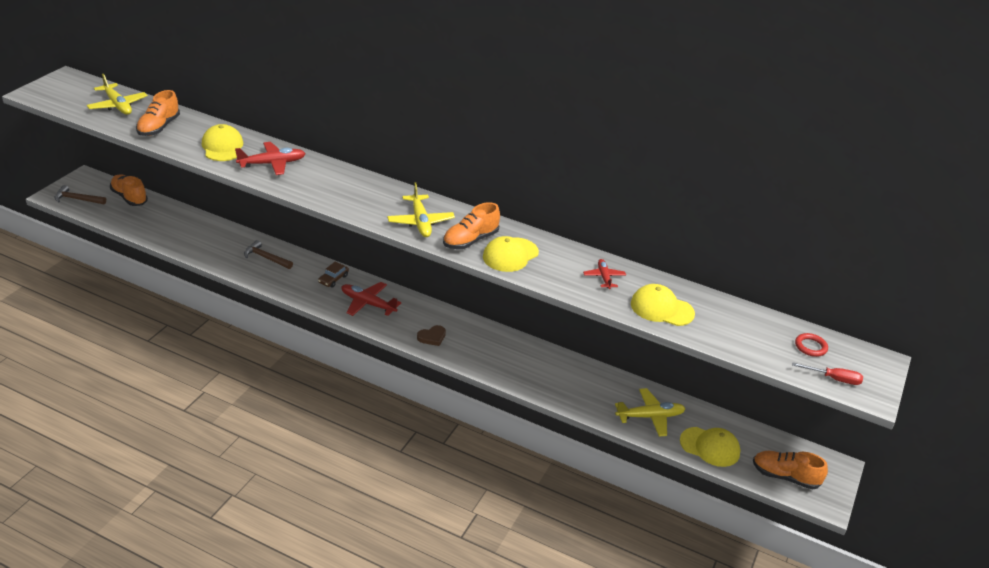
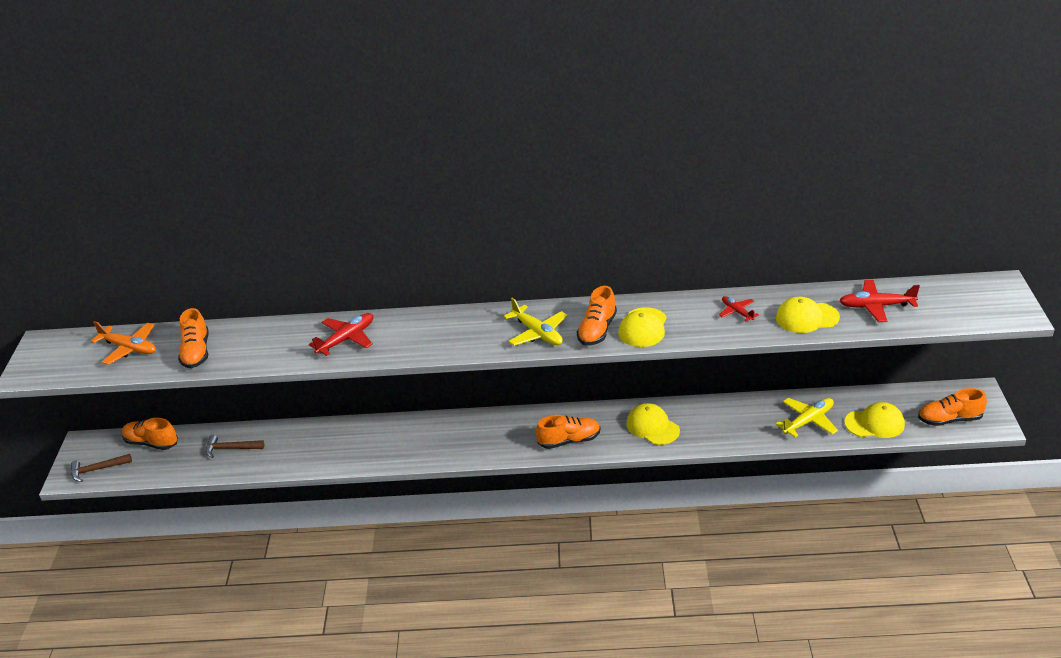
camera: 20 degrees left, 0 degrees up
(117, 105) = (129, 348): yellow plane -> orange plane
(222, 147) = (281, 344): yellow cap -> yellow cap (652, 427)
(266, 258) = (348, 439): brown hammer -> brown hammer (231, 448)
(333, 279) = (431, 429): brown car -> none
(368, 304) = (484, 437): red plane -> red plane (876, 306)
(432, 337) = (569, 440): brown heart -> orange shoe
(810, 347) = (943, 296): red ring -> none
(834, 379) = (983, 315): red screwdriver -> none

